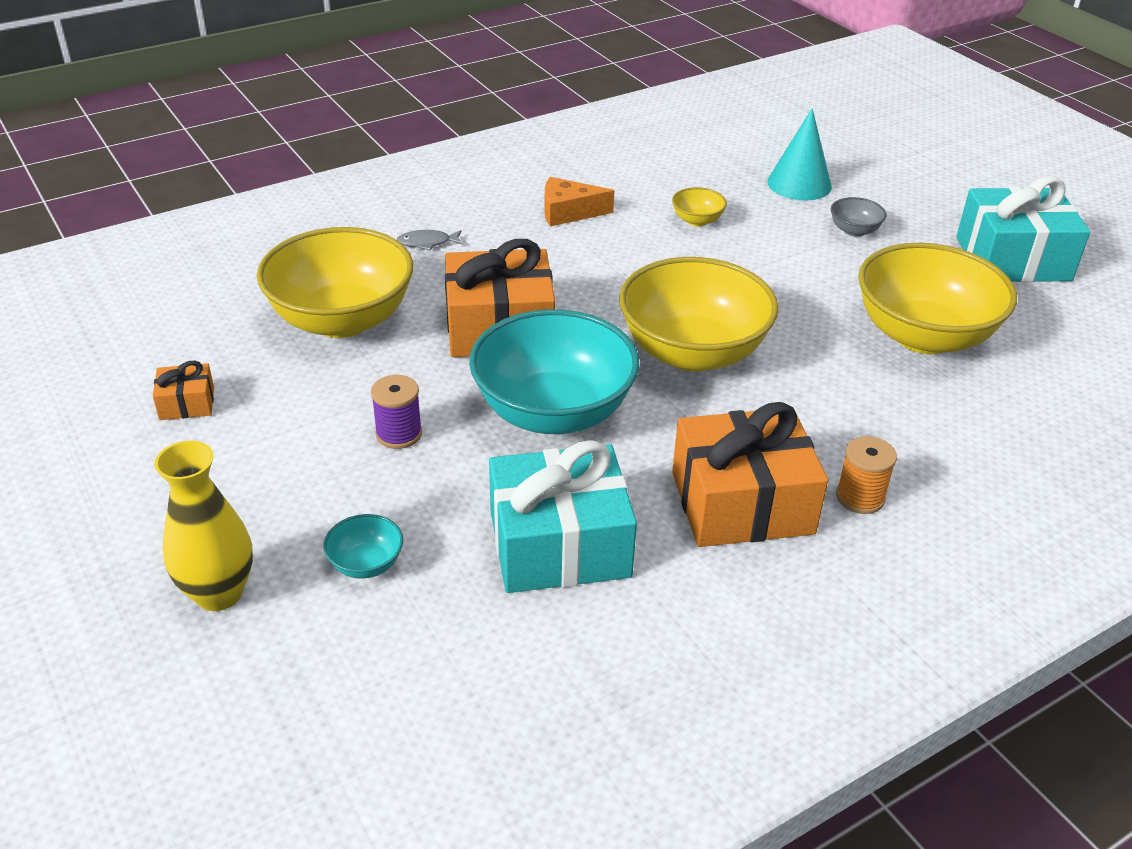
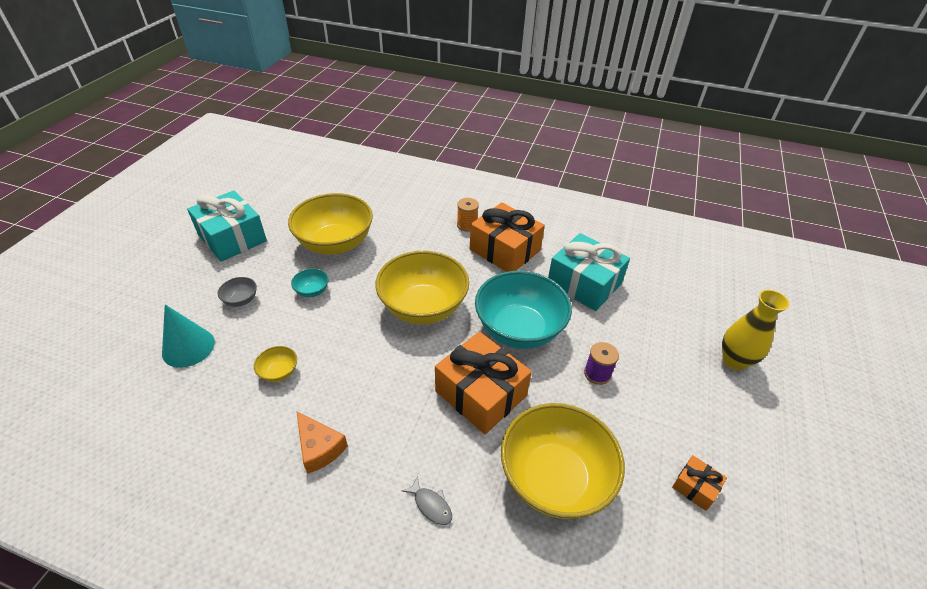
camera: 130 degrees left, 5 degrees up
(366, 564) = (664, 329): turquoise bowl -> turquoise bowl (312, 291)

